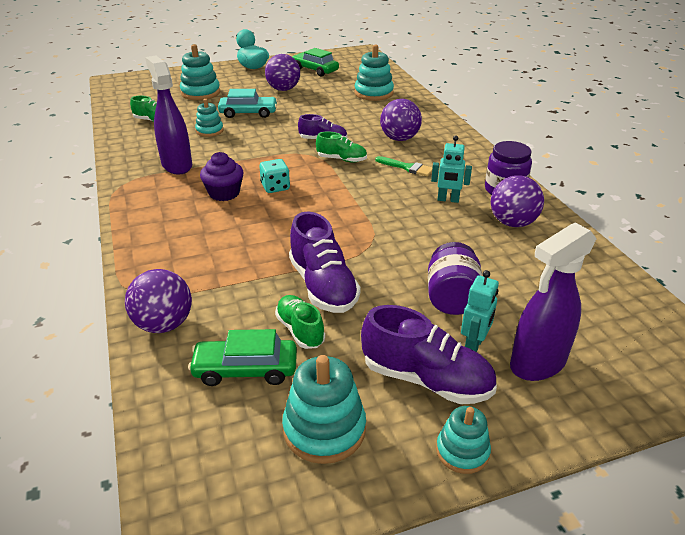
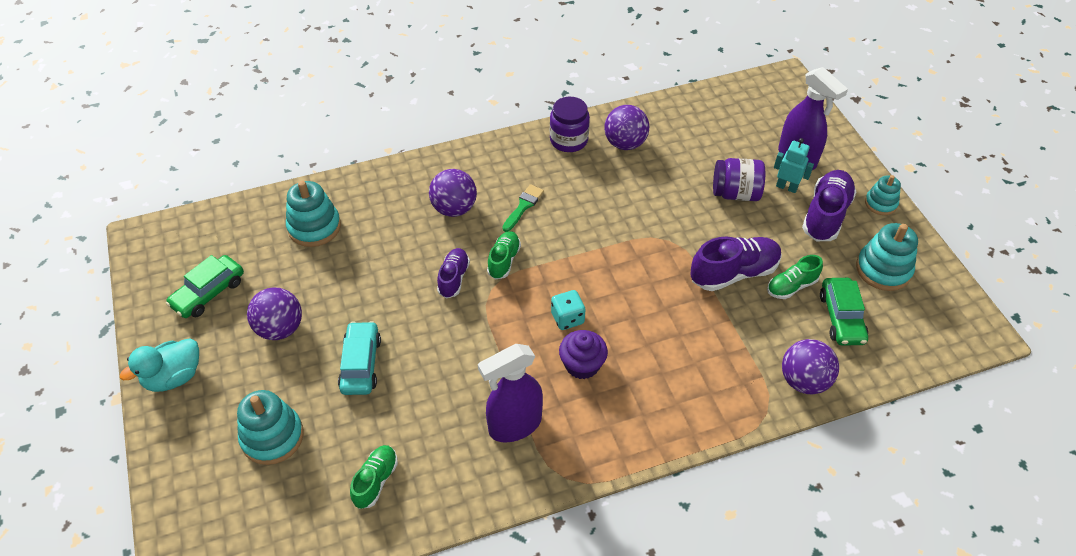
camera: 90 degrees left, 15 degrees up
(209, 131) = (415, 403): turquoise stacking toy -> none
(448, 200) = (588, 181): turquoise robot -> none

